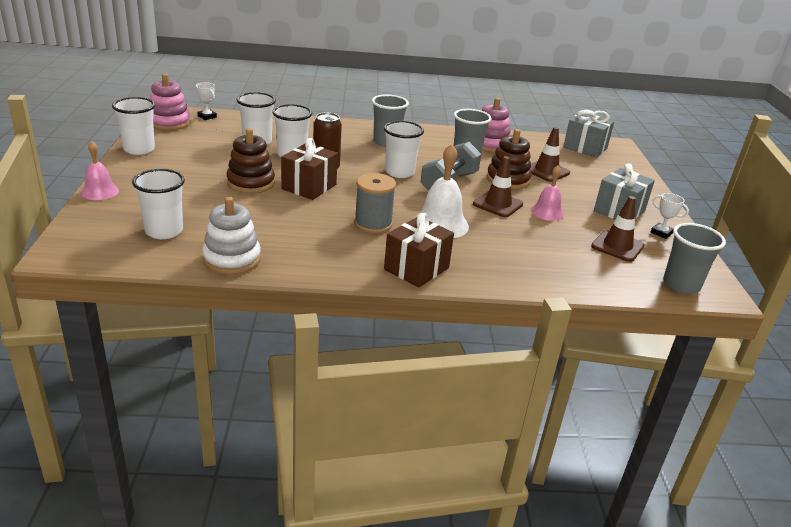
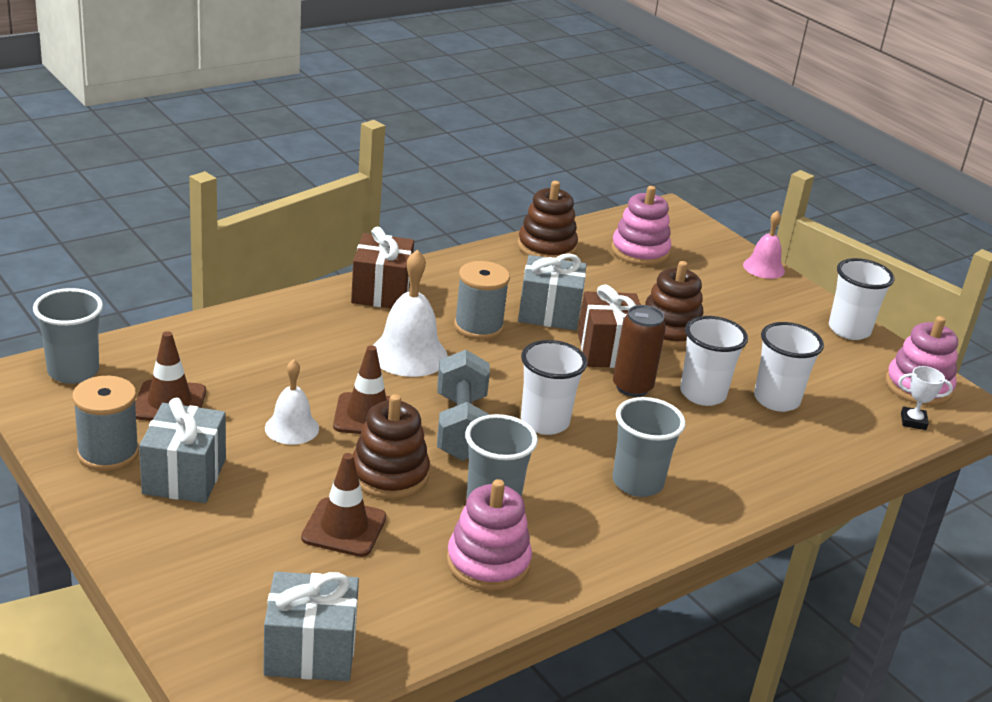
camera: 145 degrees right, 0 degrees up
(164, 231) = (640, 251): white cup -> pink stacking toy
(232, 259) = (546, 247): white stacking toy -> brown stacking toy
(311, 216) = (549, 313): none -> grey gift
(547, 212) = (292, 428): pink bell -> white bell
(661, 233) = (108, 453): white trophy -> grey spool

